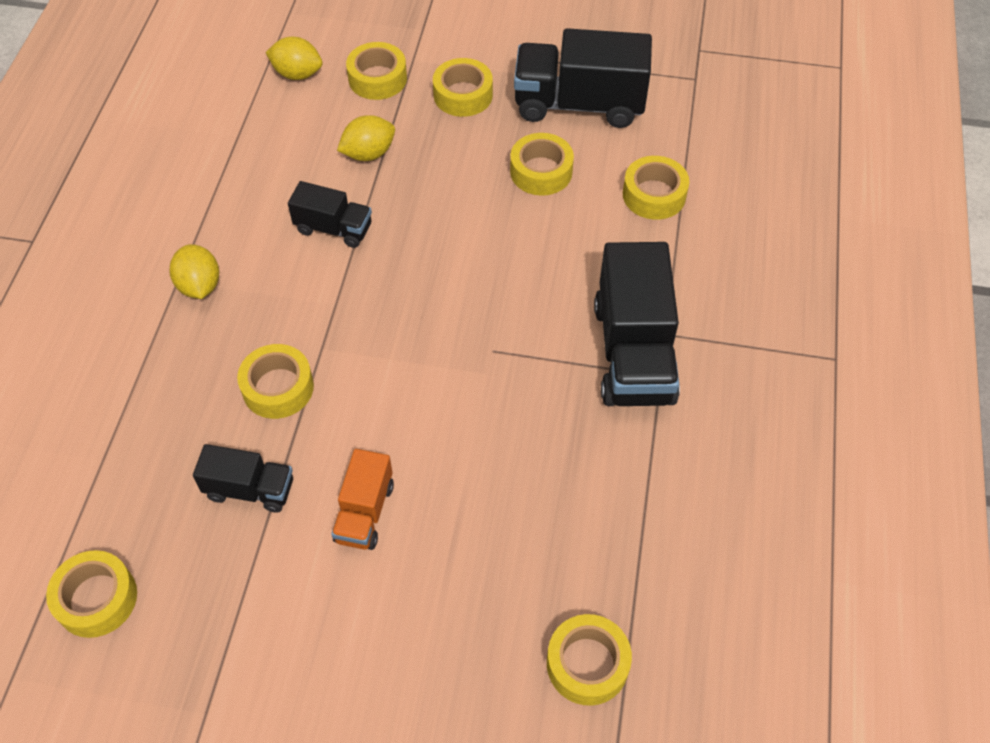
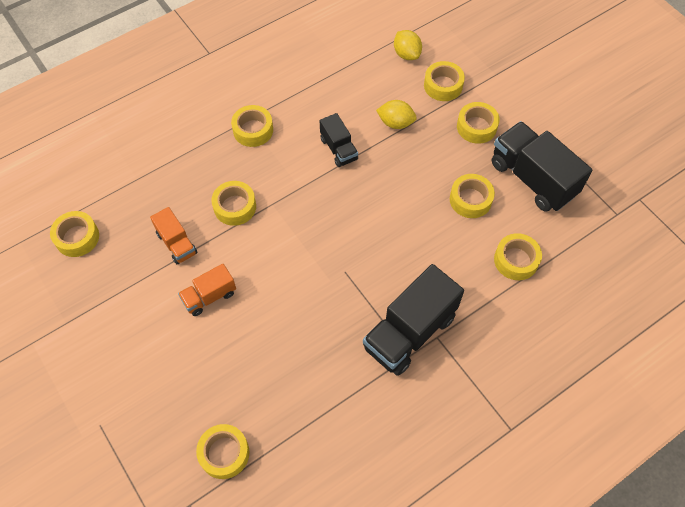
camera: 45 degrees right, 5 degrees up
(199, 286) = (253, 130): yellow lemon -> yellow tape
(250, 489) = (177, 243): black truck -> orange truck

